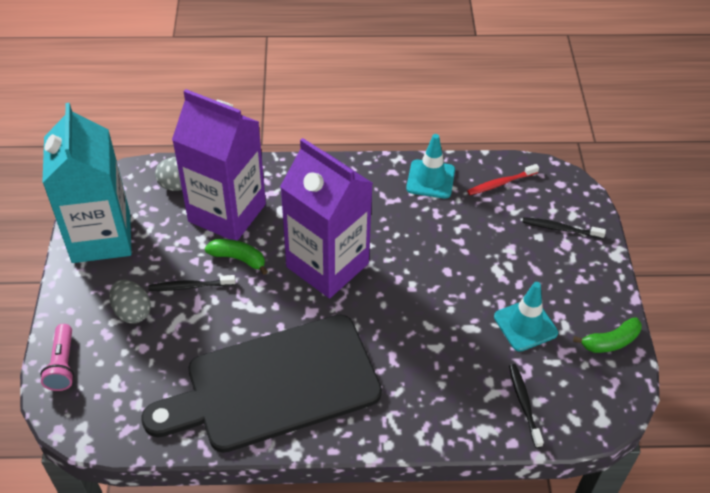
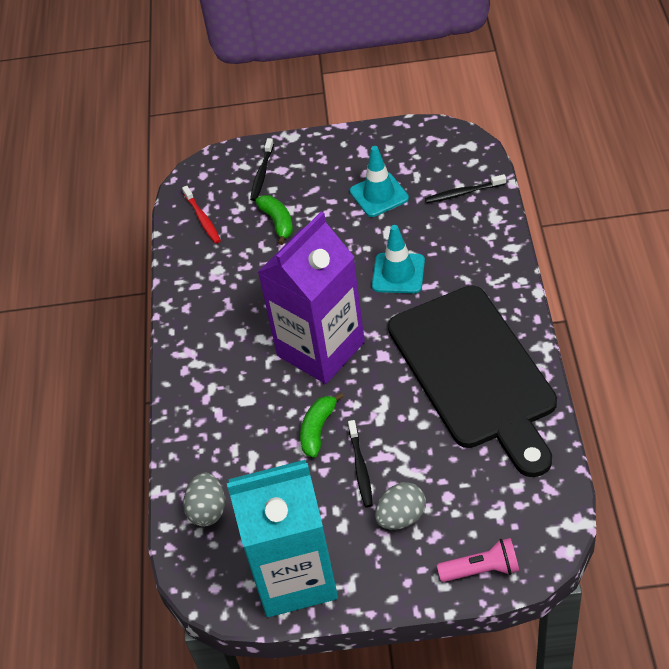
camera: 85 degrees left, 0 degrees up
(227, 213) = (251, 452): purple carton -> none
(430, 179) = (197, 274): turquoise traffic cone -> turquoise traffic cone (398, 273)
(610, 341) = (390, 140): green banana -> green banana (278, 222)

